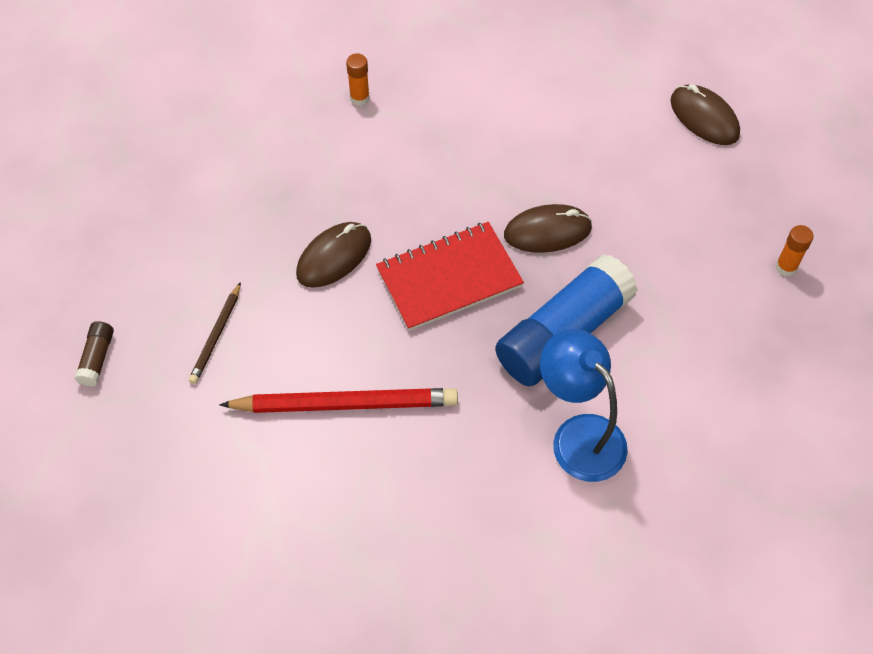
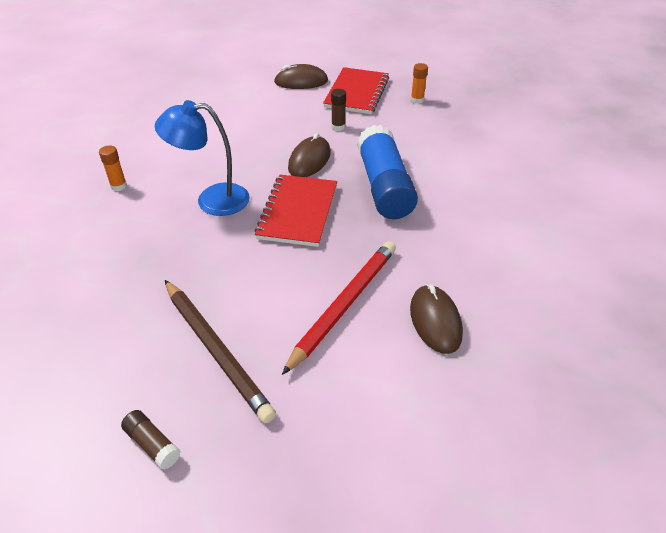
camera: 55 degrees left, 15 degrees down
(216, 336) = (216, 350): brown pencil -> brown pencil, size x1.89
(334, 257) = (223, 255): brown mouse -> brown mouse (435, 321)
(578, 435) = (458, 212): blue lamp -> blue lamp (212, 200)
(641, 218) = (338, 127): none -> brown glue stick
(737, 191) = (356, 93): none -> red notebook

